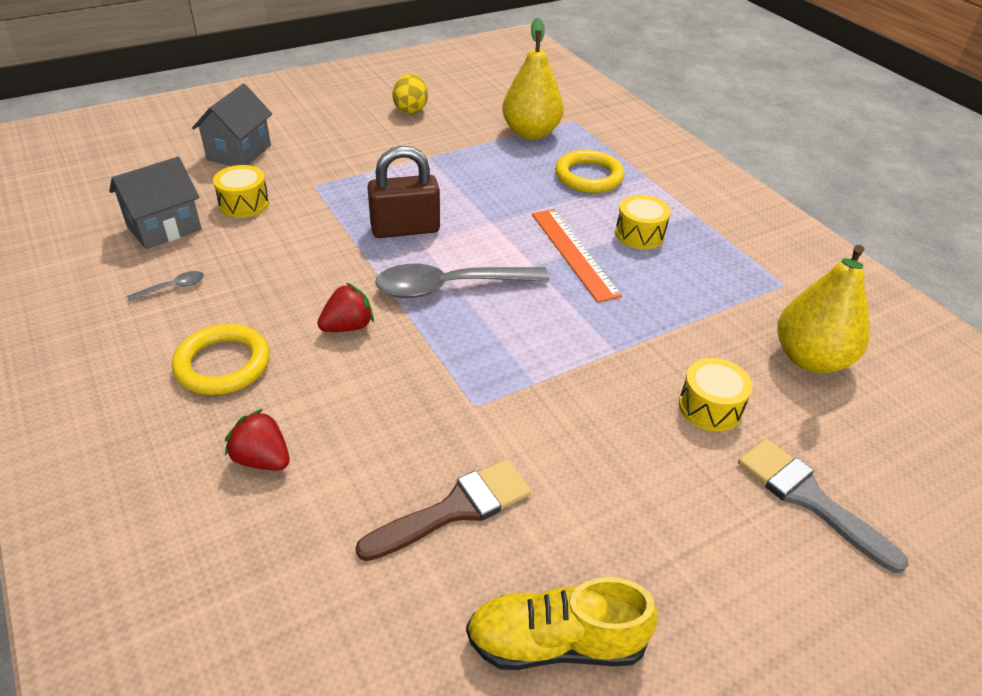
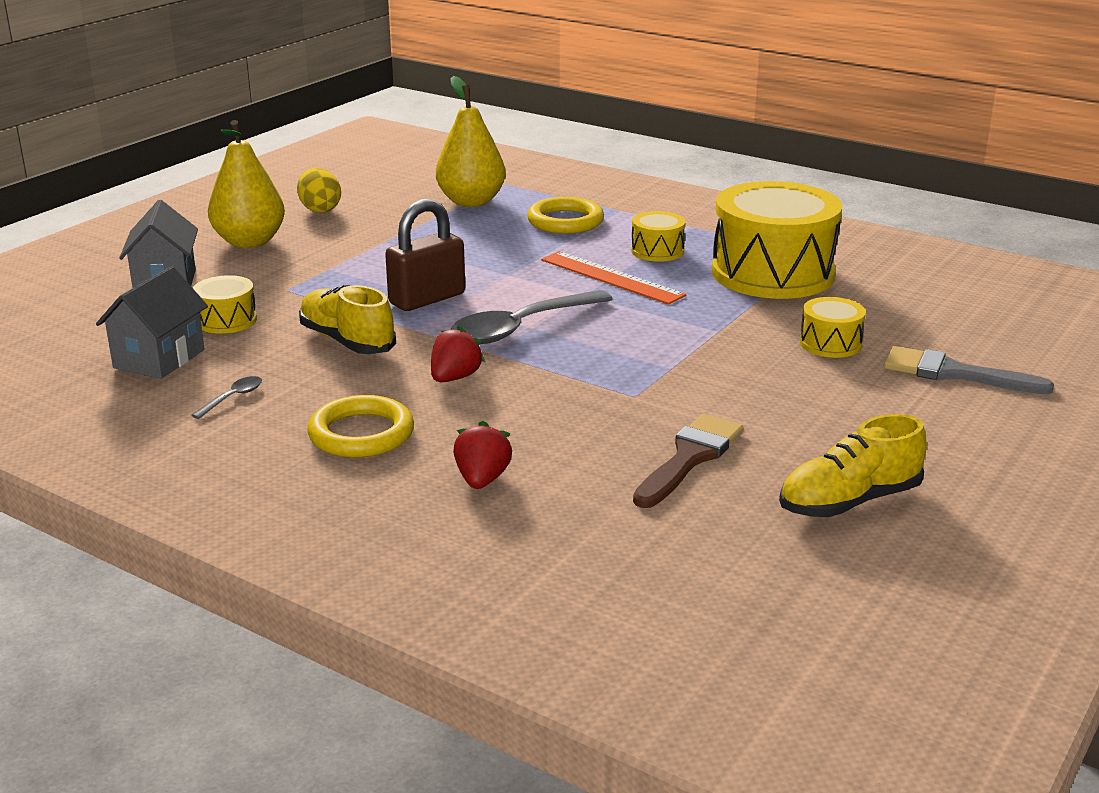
camera: 25 degrees left, 15 degrees down
(262, 459) = (482, 479): red strawberry -> red strawberry turned 90 degrees clockwise
(306, 255) = (347, 341): none -> yellow shoe
(724, 295) = (772, 273): none -> yellow drum
(810, 359) = (880, 295): yellow pear -> yellow pear (249, 242)

